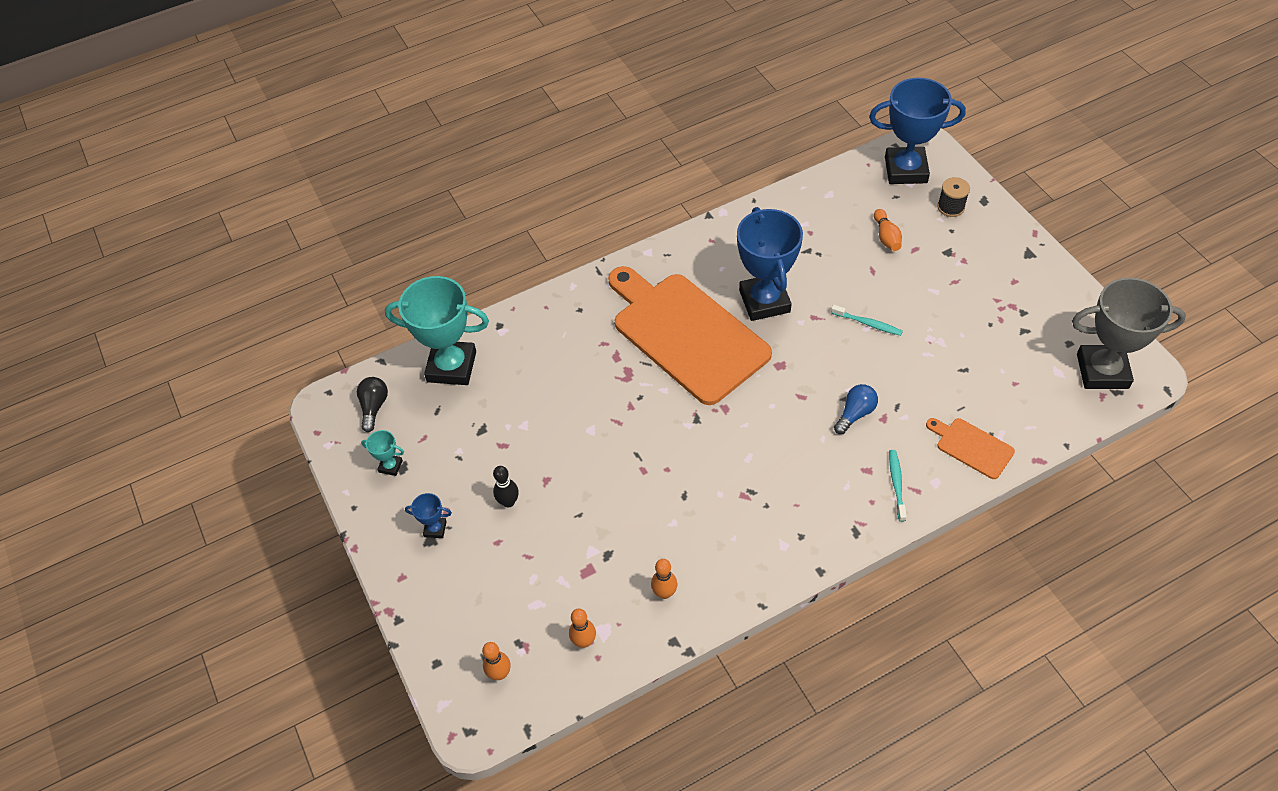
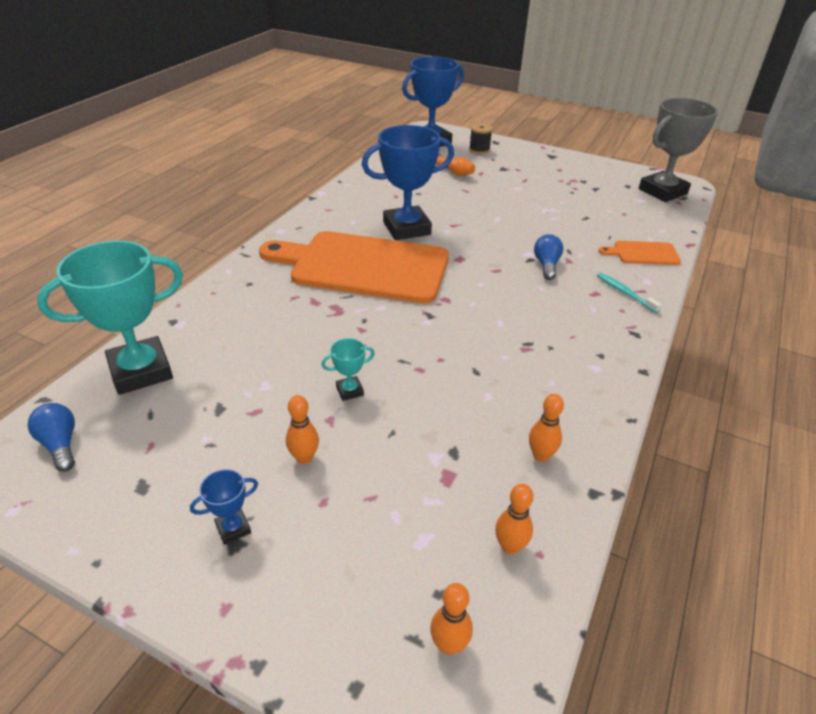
camera: 40 degrees left, 15 degrees down
(374, 407) = (60, 444): black light bulb -> blue light bulb
(390, 466) = (123, 492): turquoise trophy -> turquoise trophy (349, 391)
(508, 502) = (304, 458): black bowling pin -> orange bowling pin
(764, 301) = (406, 228): blue trophy -> blue trophy turned 60 degrees counterclockwise
(868, 323) = (495, 216): turquoise toothbrush -> none

